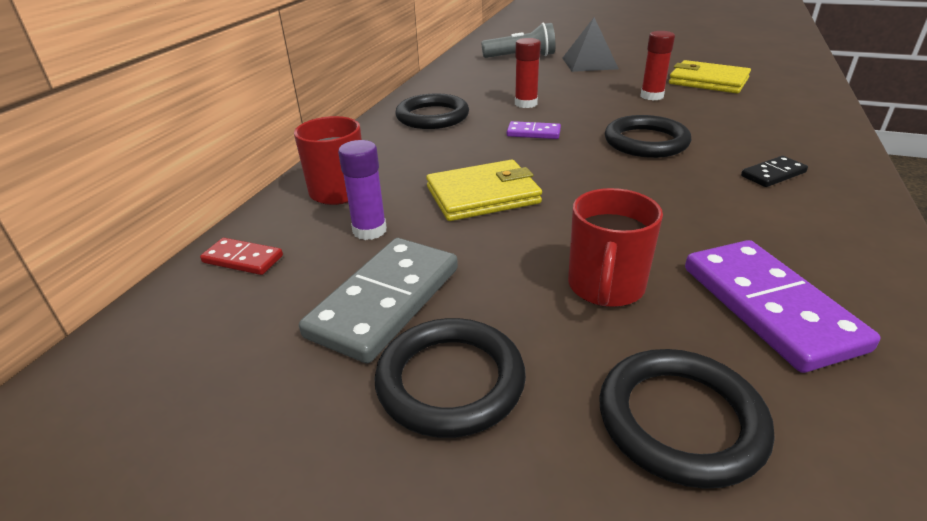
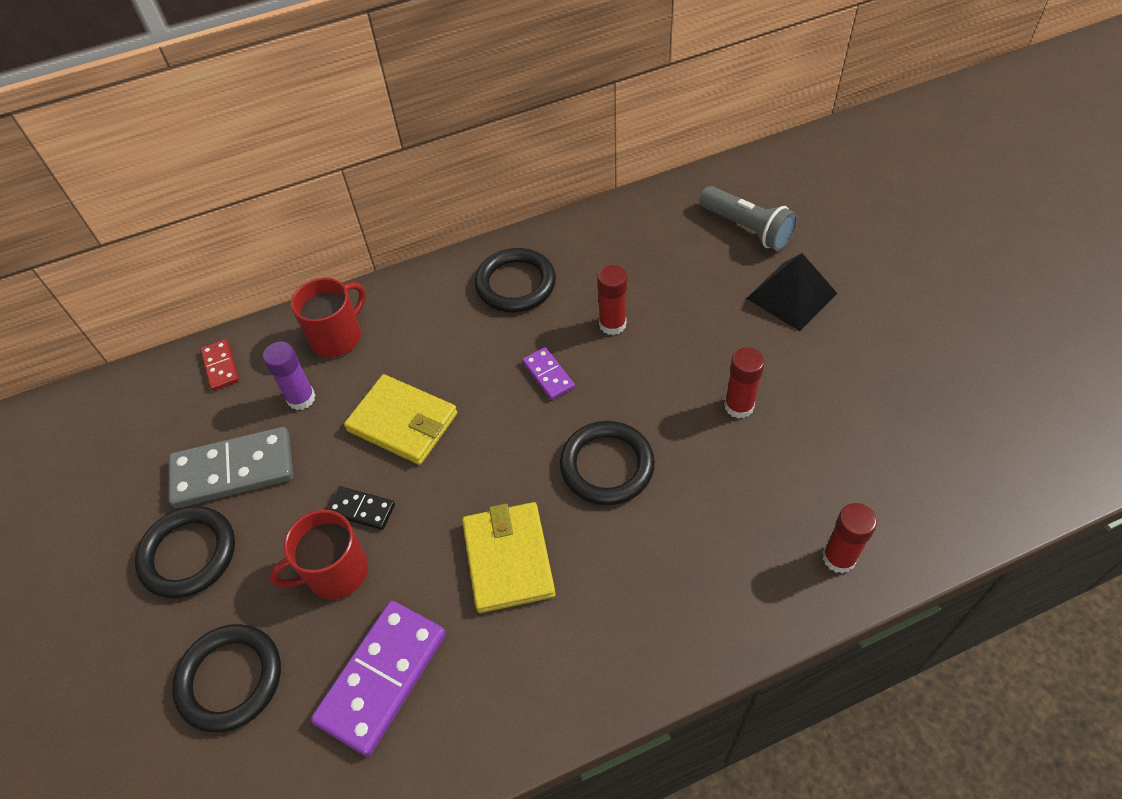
camera: 50 degrees right, 20 degrees up
(708, 81) = (845, 429): yellow wallet -> yellow wallet (508, 559)
(773, 174) = (620, 595): black domino -> black domino (361, 509)
(806, 110) = (839, 558): none -> red glue stick

